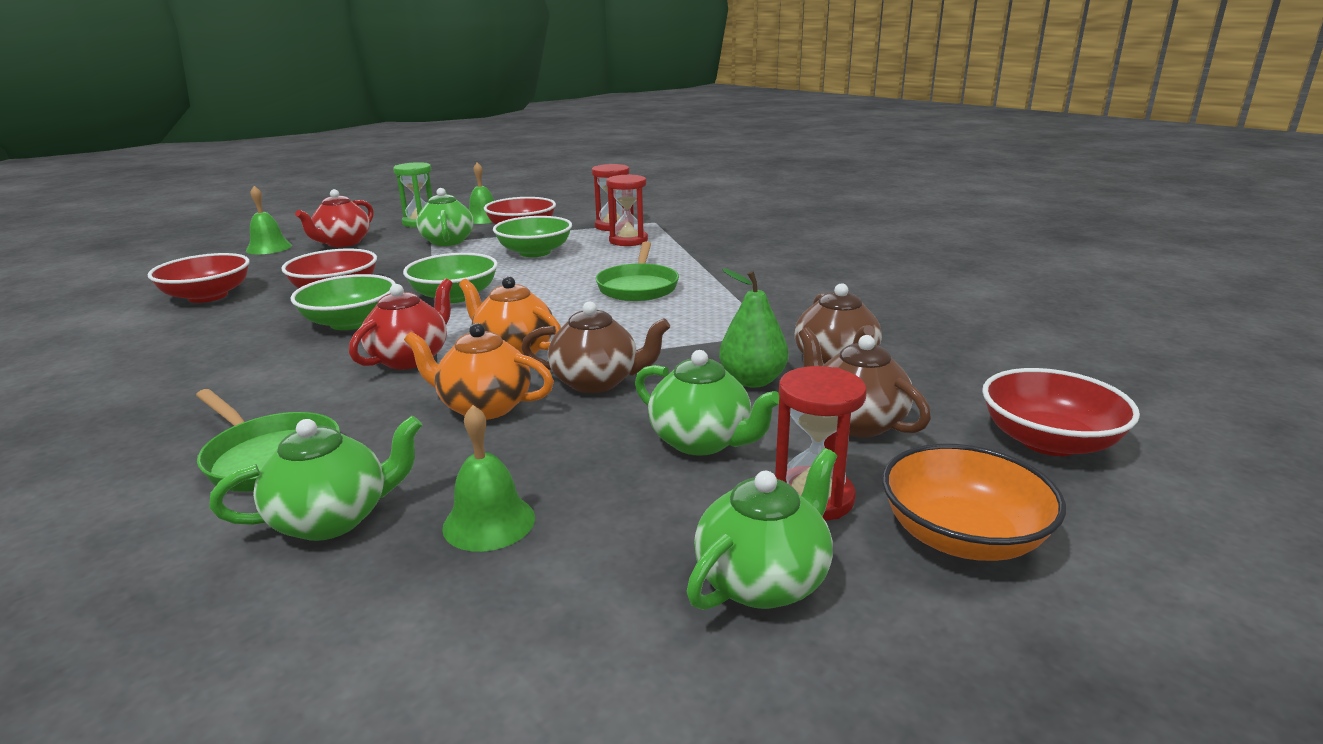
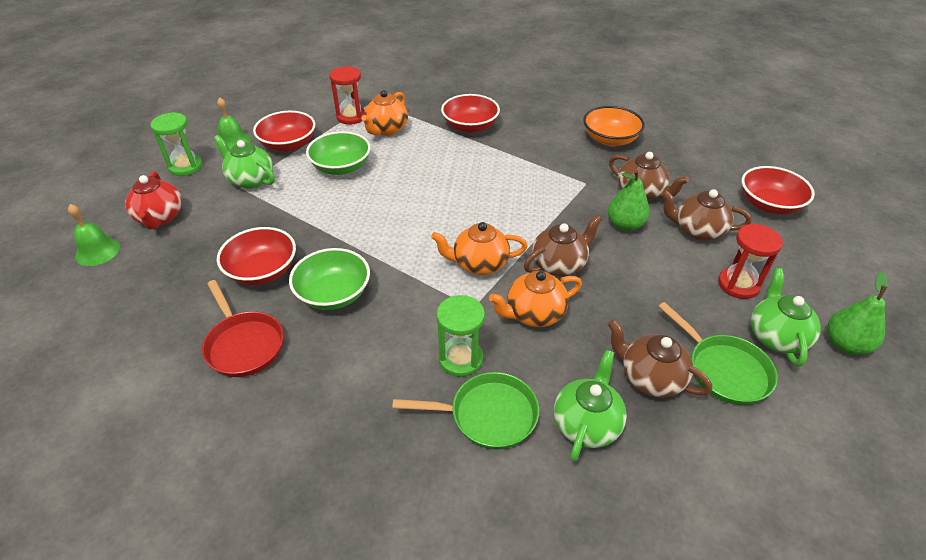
camera: 40 degrees left, 20 degrees up
(208, 296) = (160, 327): red bowl -> red bowl (470, 126)
(226, 326) = (243, 344): none -> red pan
(343, 407) = (460, 359): none -> green hourglass
(410, 358) = (431, 302): red teapot -> none
(455, 296) = (362, 236): green bowl -> none
(489, 522) = (650, 378): green bell -> brown teapot
(628, 241) = (386, 129): red hourglass -> orange teapot
(638, 287) = (463, 175): green pan -> green pan (724, 370)
(702, 441) = (659, 278): green teapot -> none
(886, 660) = (845, 344): none -> green pear
(962, 536) = (801, 274): orange bowl -> orange bowl (610, 139)

